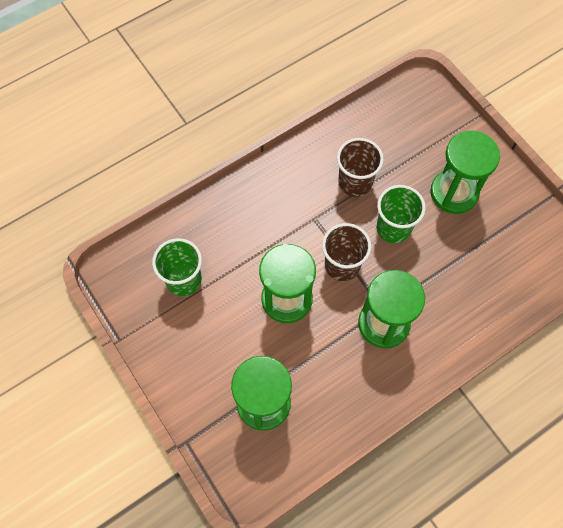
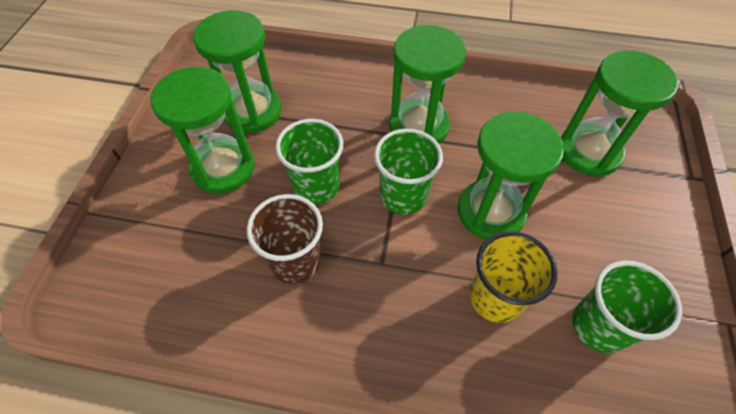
camera: 135 degrees left, 10 degrees down
(243, 250) = (495, 298): none -> yellow cup
(342, 265) = (403, 196): brown cup -> green cup
(490, 239) = (252, 111): none -> green hourglass

